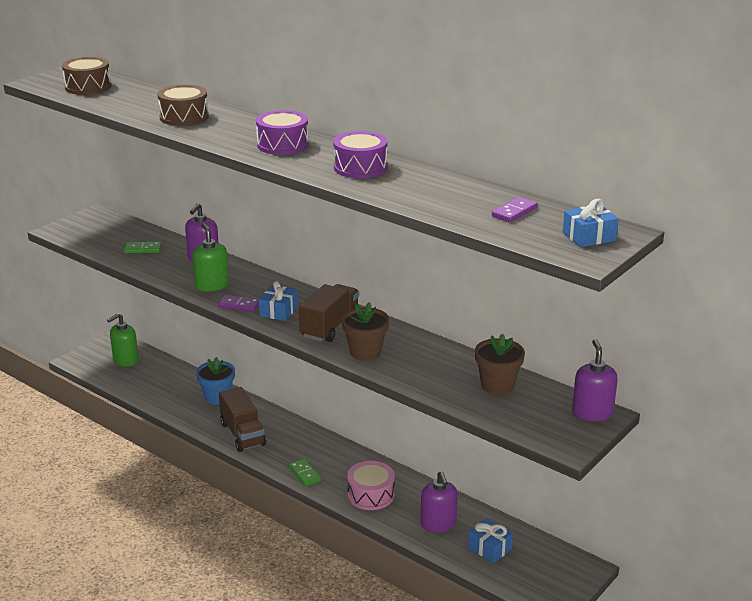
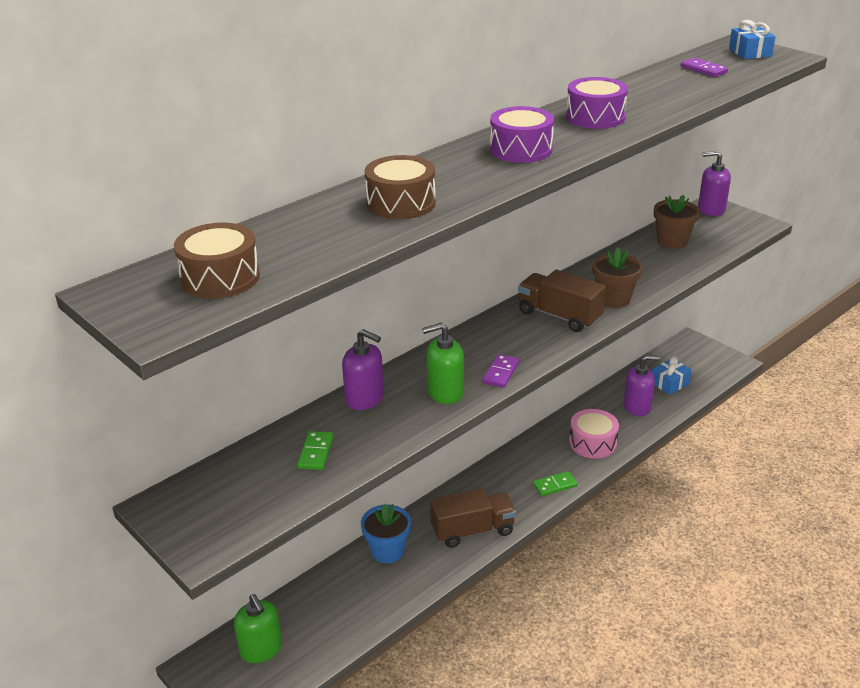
camera: 80 degrees left, 5 degrees up
(279, 311) = (520, 346): blue gift -> none

